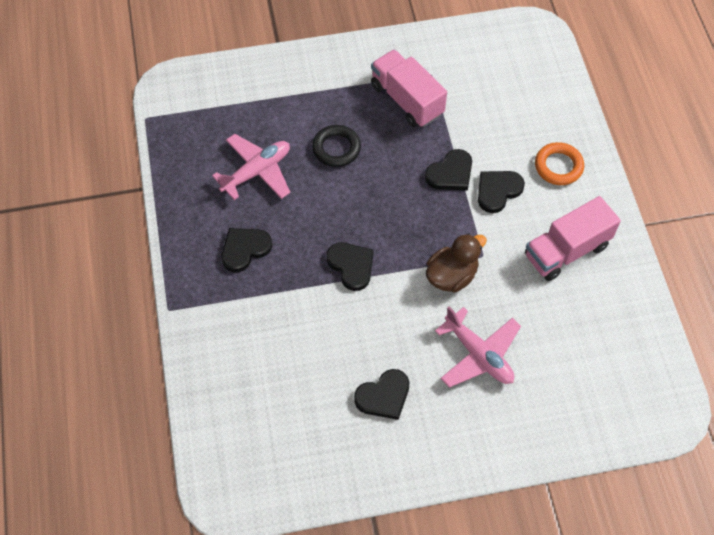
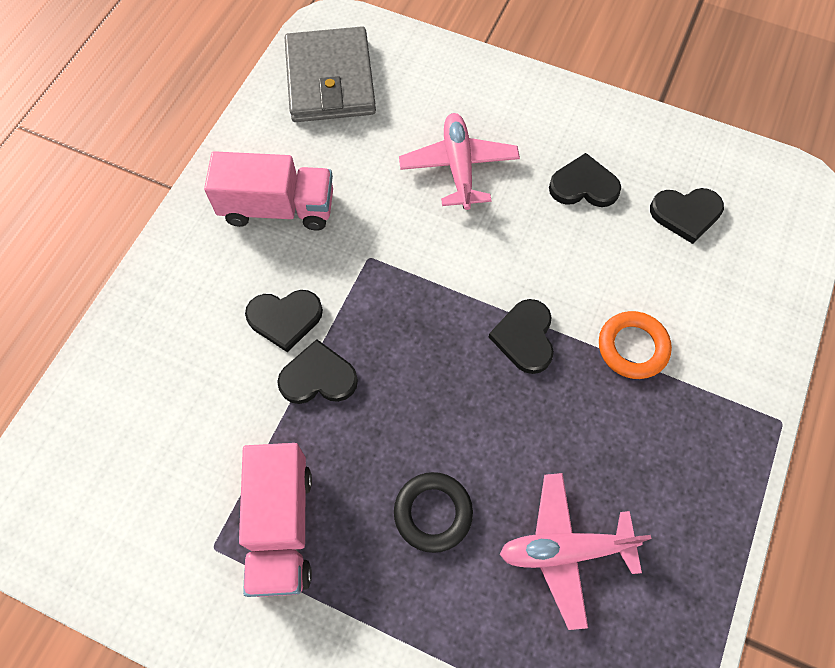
camera: 145 degrees left, 5 degrees up
(245, 249) = (644, 441): black heart -> black heart (686, 214)
(451, 276) = (421, 257): brown duck -> none
(558, 166) = (190, 303): orange ring -> orange ring (632, 347)
(625, 366) = (330, 80): none -> grey wallet

